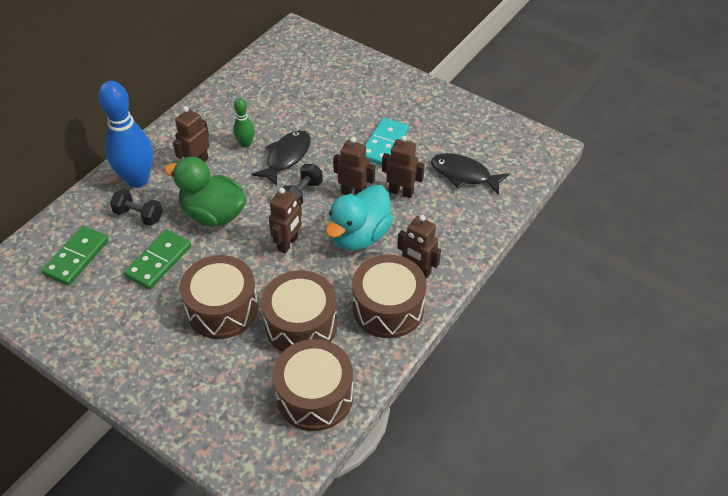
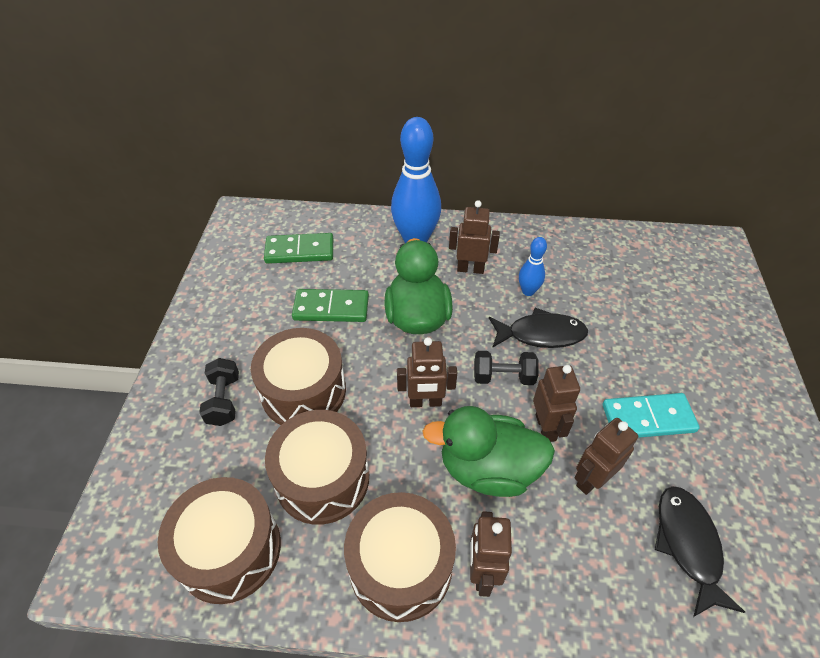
camera: 60 degrees right, 0 degrees up
(139, 215) = (375, 264): black dumbbell -> black dumbbell (224, 400)
(246, 144) = (528, 291): green bowling pin -> blue bowling pin
(359, 235) = (488, 469): turquoise duck -> green duck
(401, 192) = (591, 479): brown robot -> brown robot turned 120 degrees counterclockwise

